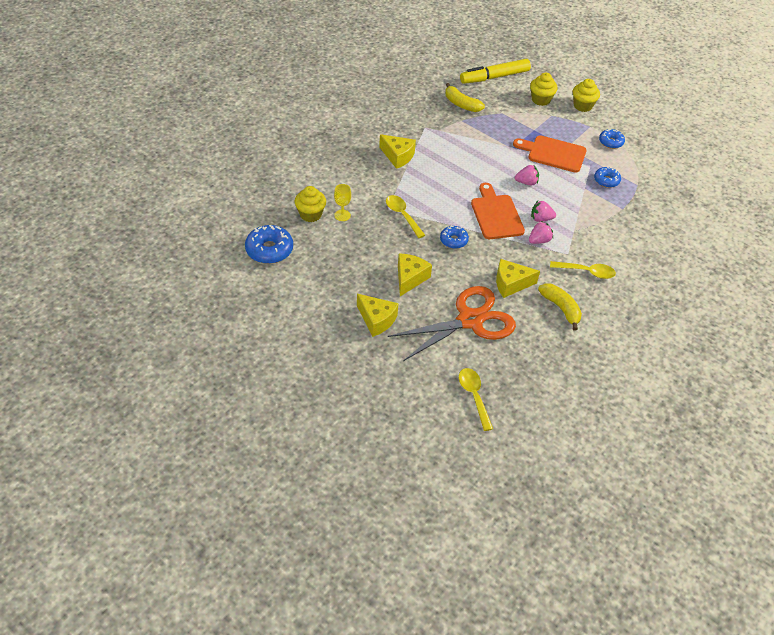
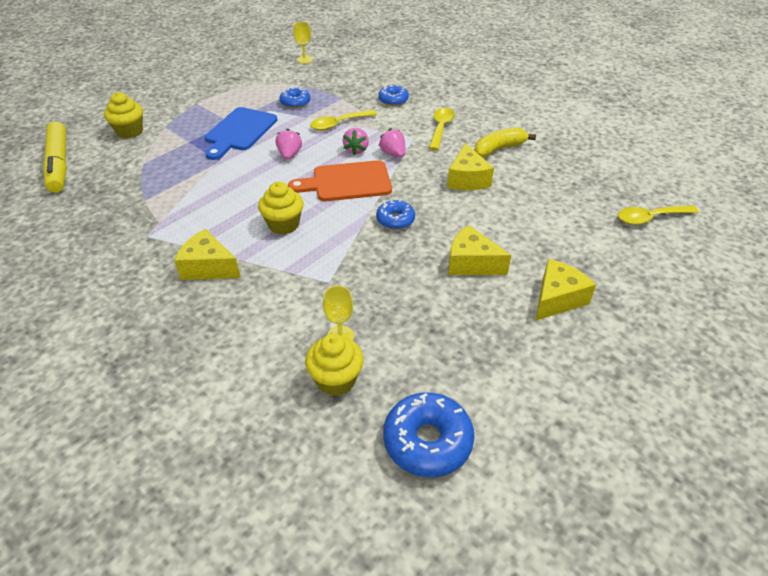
camera: 85 degrees left, 5 degrees down
(398, 156) = (208, 267): yellow cheese -> yellow cheese turned 105 degrees counterclockwise
(402, 215) = (344, 266): yellow spoon -> yellow spoon (339, 124)
(461, 104) = (107, 197): yellow banana -> none
(470, 320) = (534, 214): orange scissors -> none
(553, 153) = (239, 131): orange cutting board -> blue cutting board
(582, 106) = (156, 104): yellow cupcake -> yellow cupcake (283, 225)
(611, 142) = (230, 93): blue donut -> blue donut (393, 100)
(688, 181) = (304, 59): none -> yellow goblet

